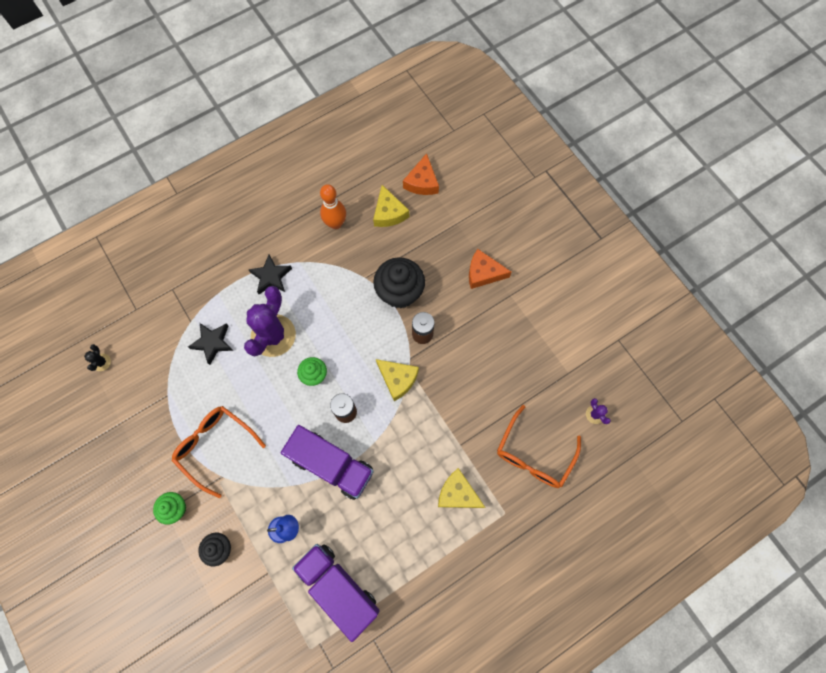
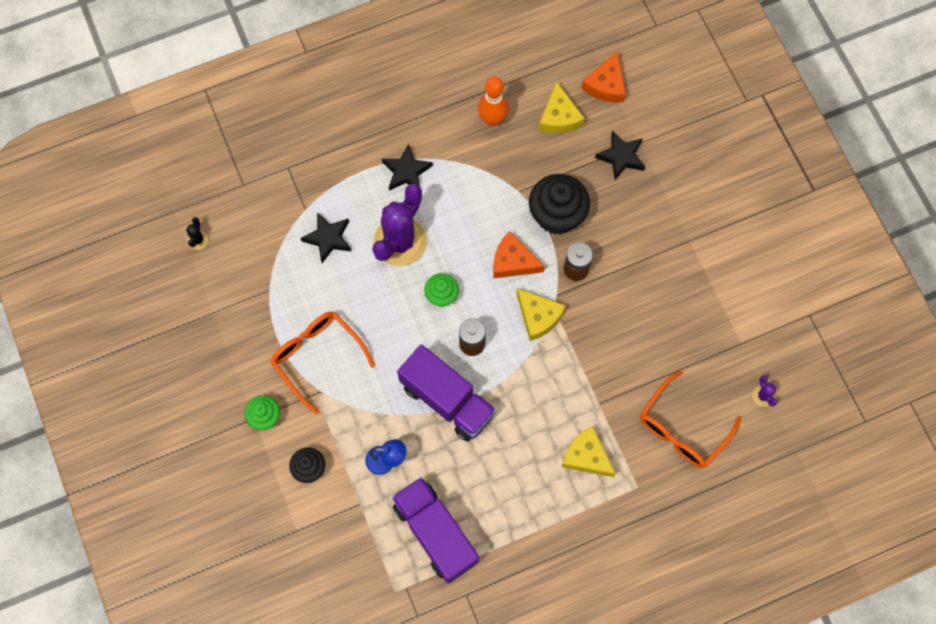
camera: 10 degrees right, 0 degrees up
(443, 237) = (621, 157): none -> black star
(483, 273) = (661, 209): orange cheese -> orange cheese (513, 261)

